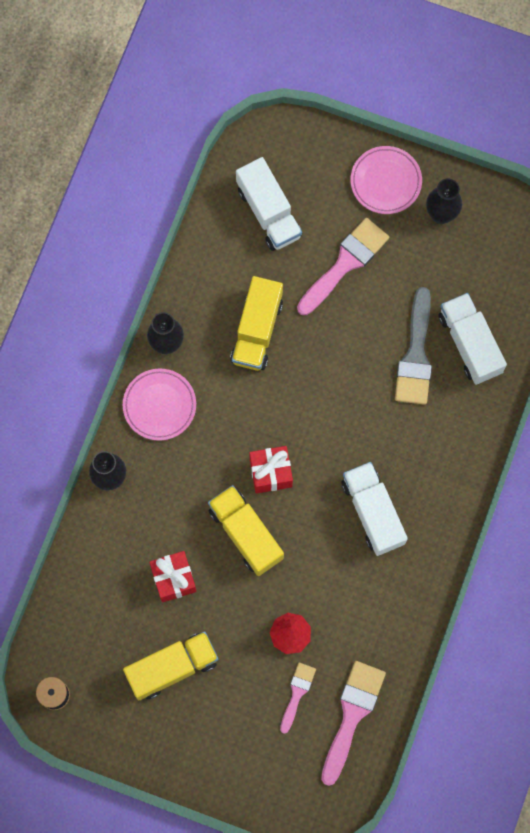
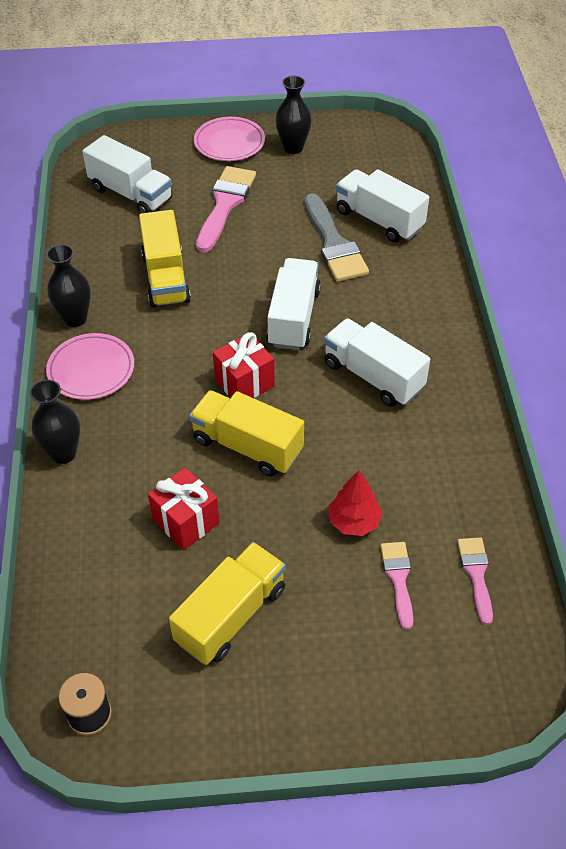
camera: 25 degrees left, 25 degrees down
(340, 423) = (293, 318): none -> white truck
(352, 715) = (476, 574): pink brush -> pink brush, size x0.57

